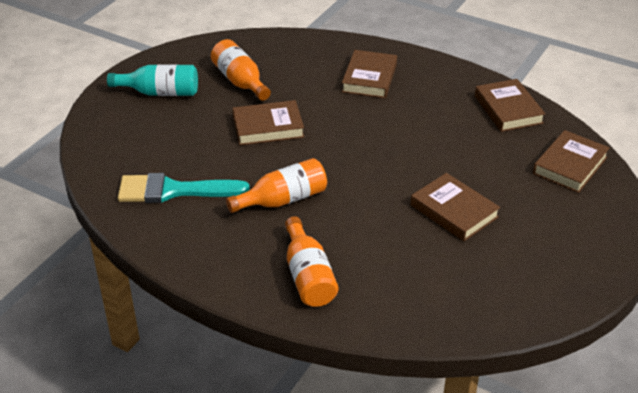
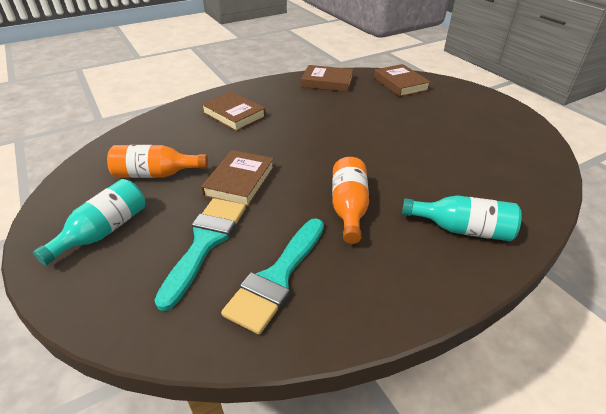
camera: 60 degrees left, 0 degrees up
(183, 142) = (205, 242): none -> turquoise brush
(308, 276) = (462, 229): orange bottle -> turquoise bottle
(454, 211) = (419, 135): brown book -> none

